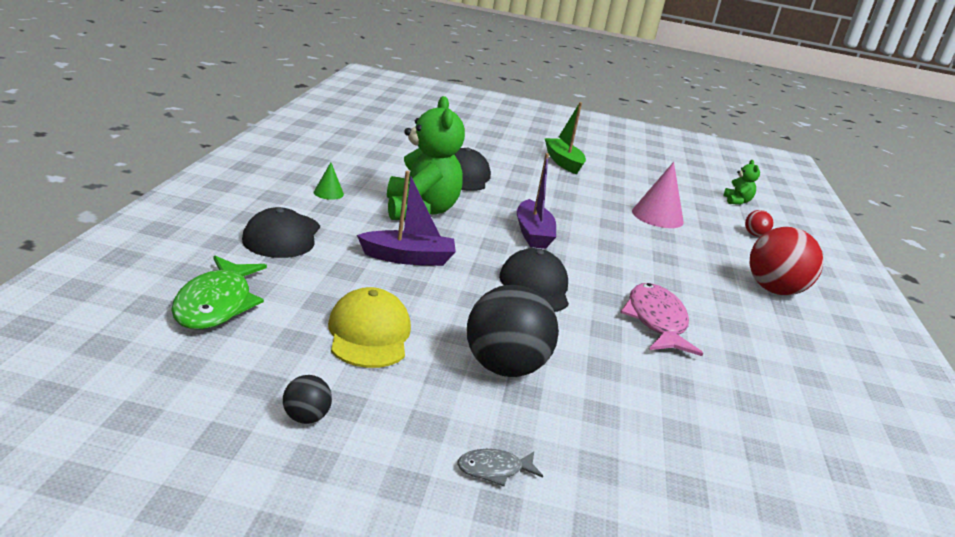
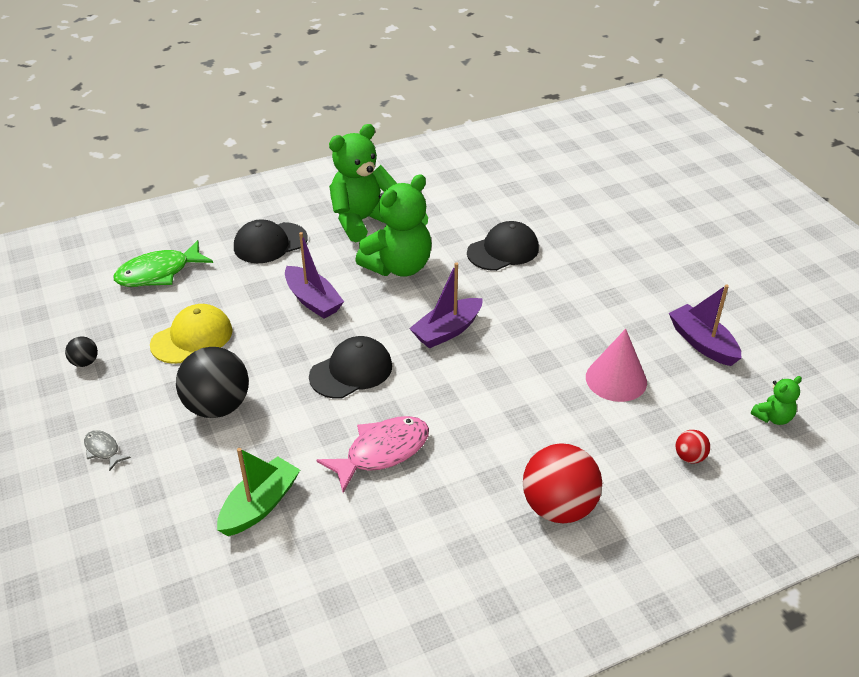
camera: 60 degrees right, 15 degrees up
(328, 193) = (362, 221): green cone -> green teddy bear
(563, 162) = (648, 277): green boat -> green boat (260, 505)
(648, 183) = (702, 343): none -> purple boat

